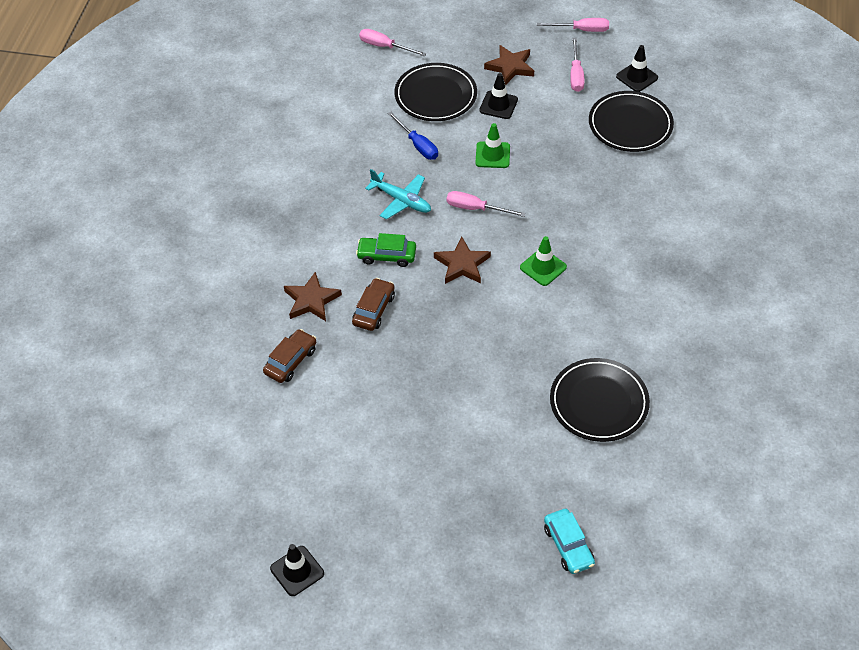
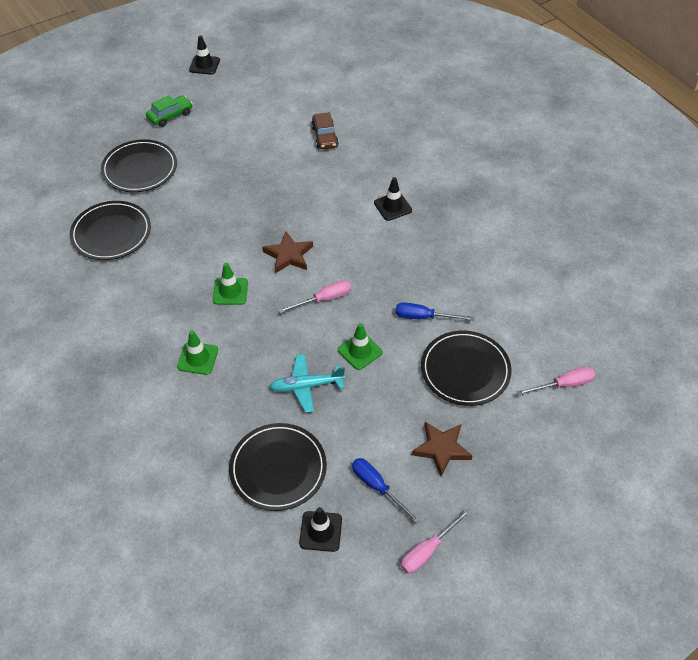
camera: 135 degrees right, 0 degrees up
(311, 300) = (356, 172): brown star -> none
(374, 310) = (312, 191): brown car -> none
(386, 256) = (344, 226): green car -> green car (170, 115)
(401, 200) = (382, 268): turquoise plane -> turquoise plane (306, 386)
(498, 105) = (407, 400): black traffic cone -> black traffic cone (392, 206)
(507, 463) = (140, 169): none -> black plate
(568, 546) = (67, 154): turquoise car -> none
(576, 75) = (377, 487): pink screwdriver -> blue screwdriver
(620, 232) = (198, 358): none -> green traffic cone

